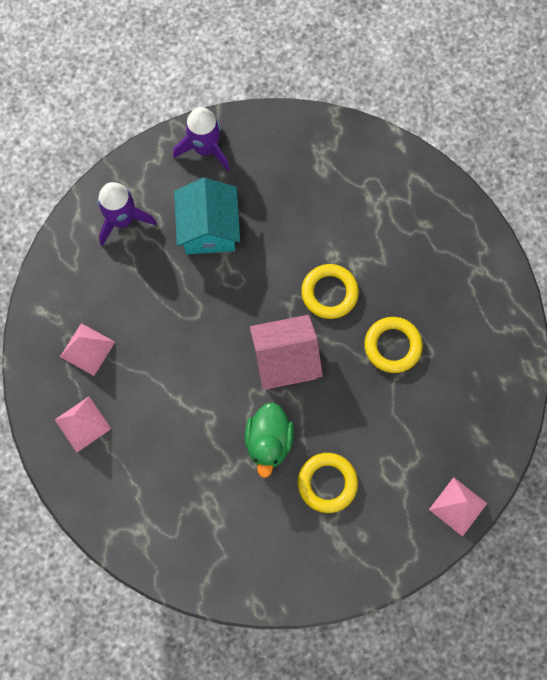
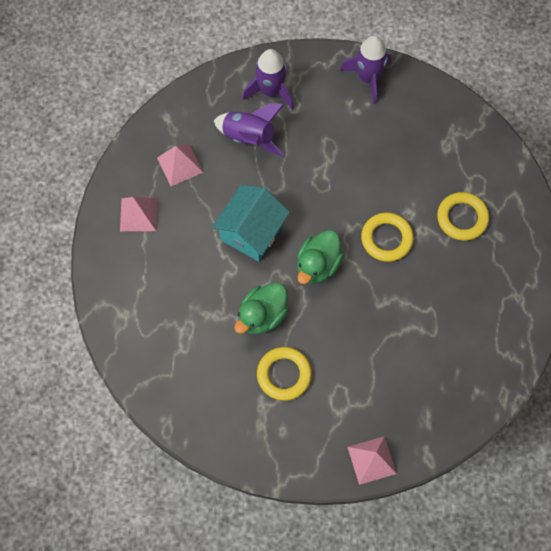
camera: 35 degrees right, 5 degrees down
(135, 279) = (249, 138): none -> purple rocket
(209, 229) = (329, 136): turquoise house -> turquoise house (251, 232)
(285, 360) = (318, 265): pink house -> green duck
(392, 346) = (407, 308): yellow ring -> yellow ring (462, 218)

